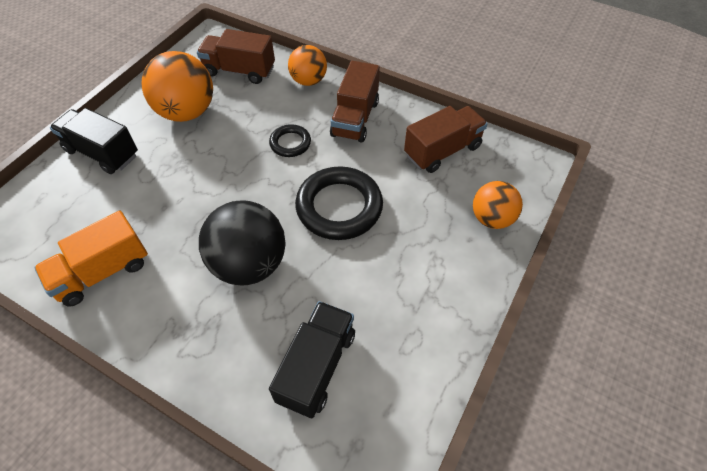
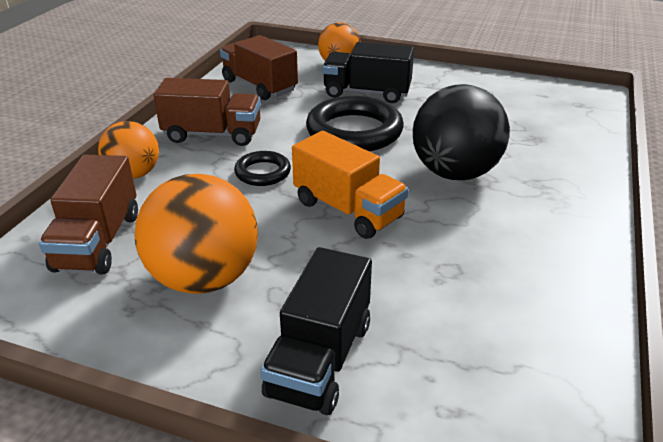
camera: 100 degrees left, 20 degrees down
(103, 272) = (535, 281): orange truck -> orange truck (348, 210)
(317, 366) = (533, 125): black truck -> black truck (367, 93)

